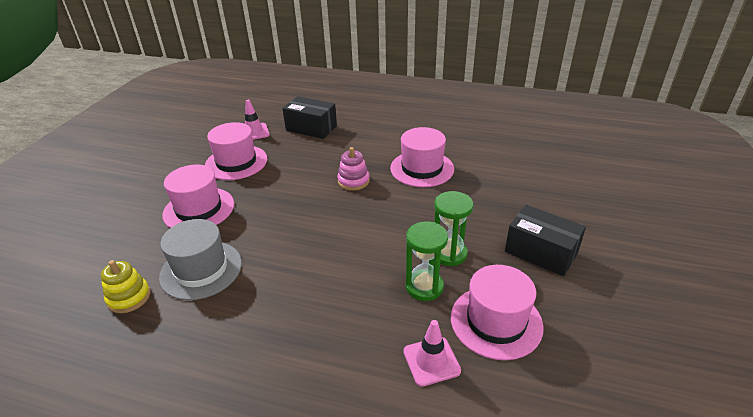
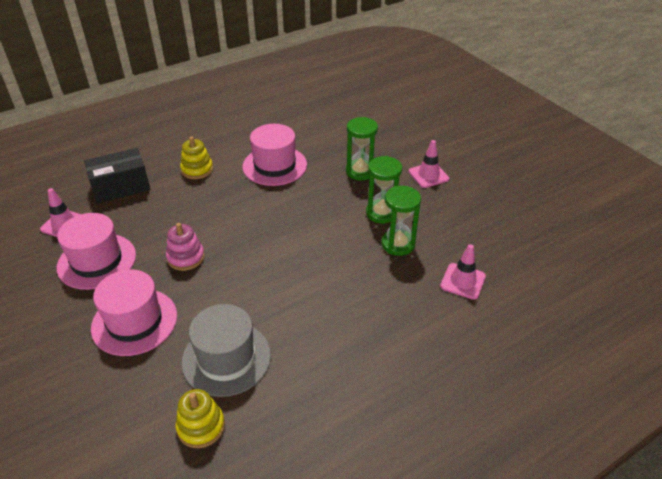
camera: 50 degrees left, 5 degrees up
(353, 181) = (237, 208): pink stacking toy -> pink stacking toy (186, 257)
(368, 142) = (197, 169): none -> yellow stacking toy
(481, 211) = (360, 171): none -> green hourglass
(496, 321) = (462, 233): pink hat -> none
(540, 252) = (428, 175): black box -> pink traffic cone

